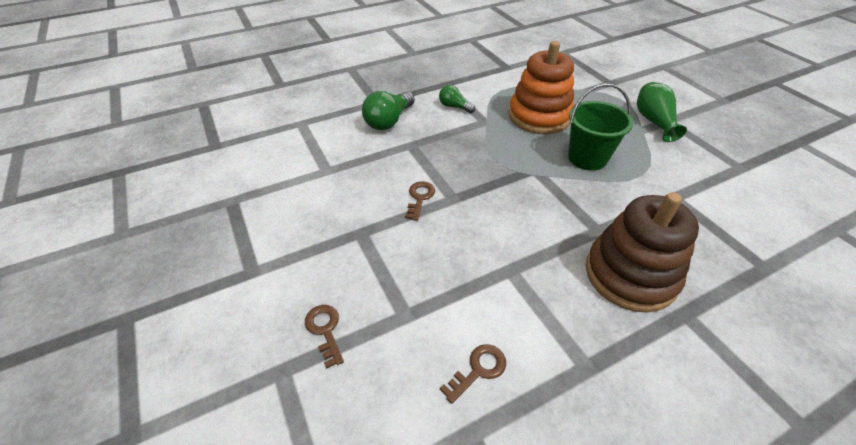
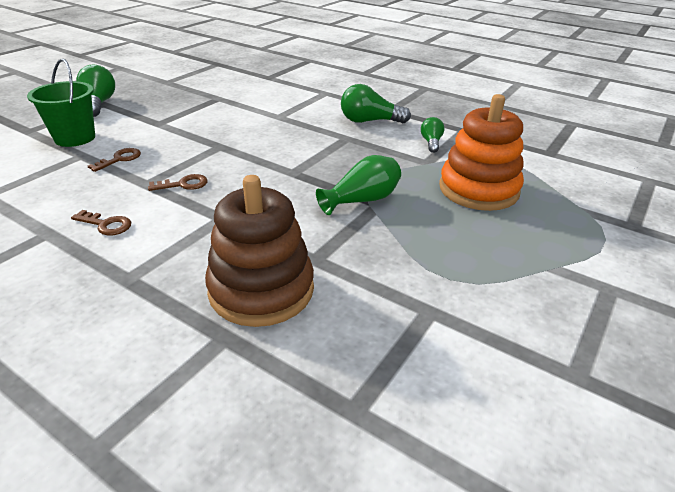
camera: 60 degrees right, 10 degrees down
(118, 325) = (98, 104): none -> green light bulb
(419, 198) = (280, 158): brown key -> brown key (183, 184)
(587, 158) = (437, 233): green bucket -> green bucket (75, 138)
(654, 121) = (588, 275): green vase -> green vase (362, 200)

